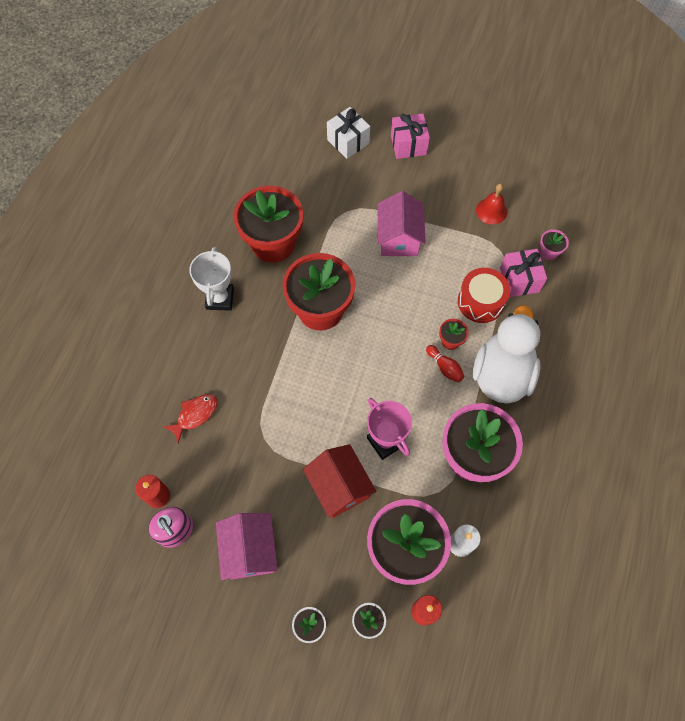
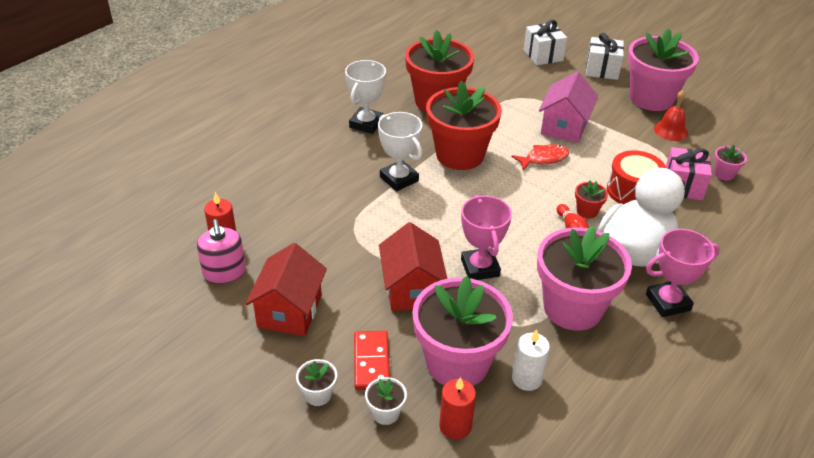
camera: 20 degrees right, 25 degrees down
(195, 415) = (295, 194): red fish -> red fish (544, 159)
(250, 550) = (290, 311): pink house -> red house
(278, 361) = (399, 179): none -> white trophy
(337, 577) = (371, 362): none -> red domino
(408, 145) = (602, 70): pink gift -> white gift
(463, 171) = (651, 98): none -> pink flower pot
(542, 421) = (668, 302): none -> pink trophy

